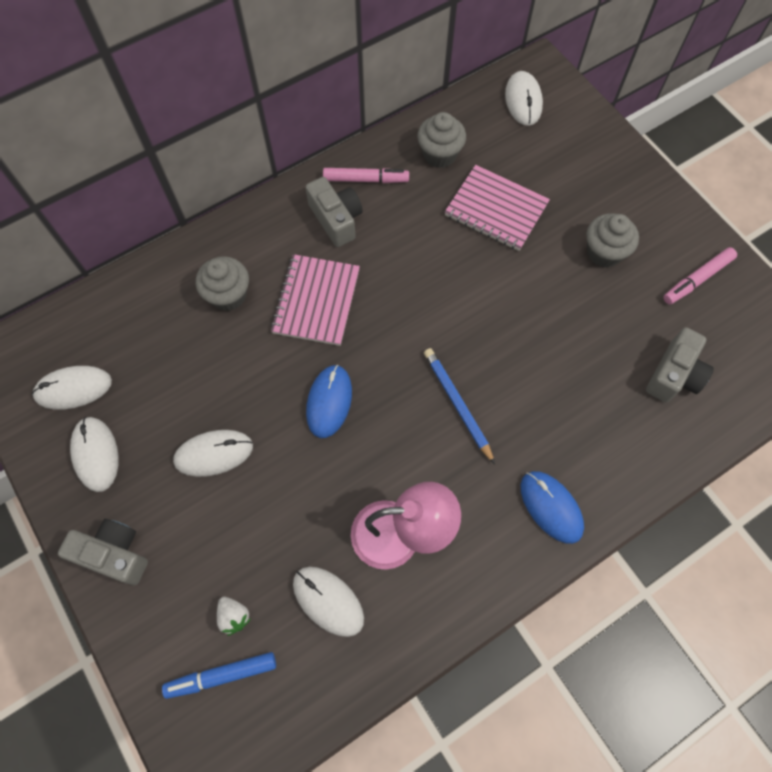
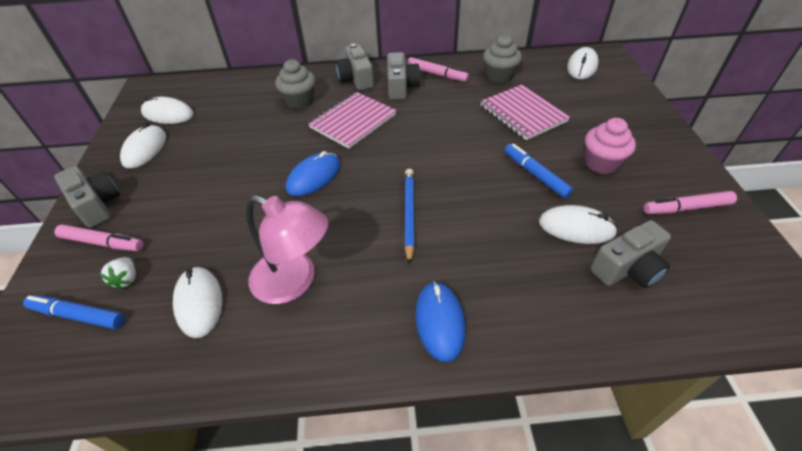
camera: 30 degrees right, 20 degrees down
(168, 593) = (103, 243): none -> pink marker
(214, 453) = (212, 176): white mouse -> white mouse (576, 227)
(272, 227) = (356, 79): none -> grey camera
(550, 296) = (535, 174): none -> blue marker
(604, 252) = (601, 163): grey cupcake -> pink cupcake

